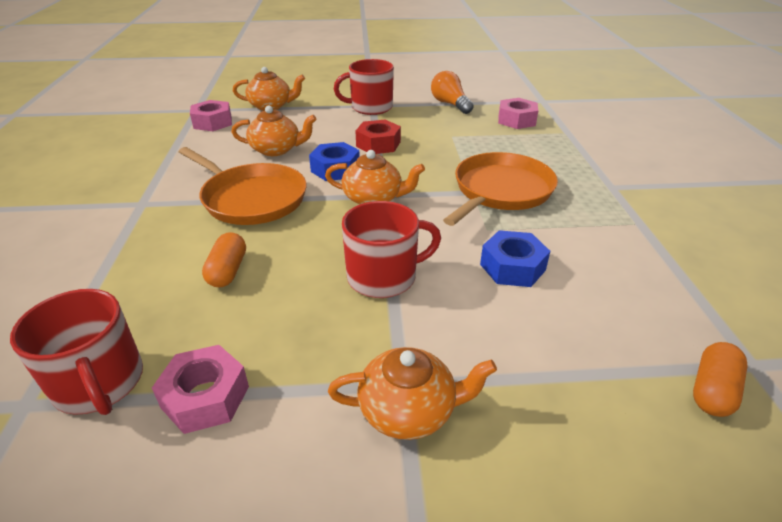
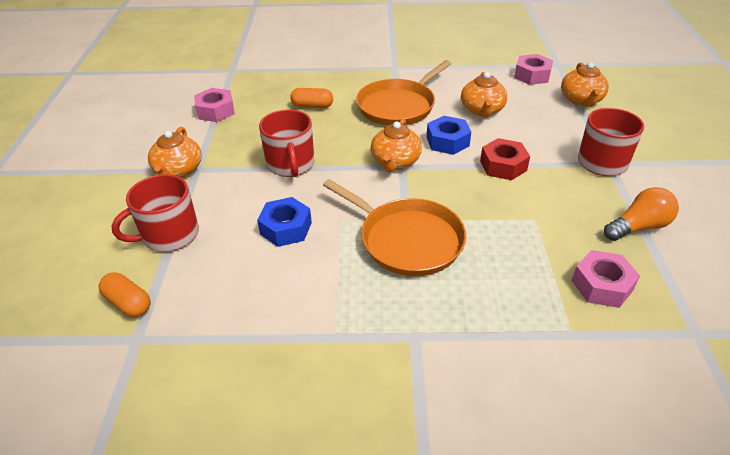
camera: 95 degrees right, 5 degrees up
(99, 383) = (236, 84): red mug -> red mug (169, 235)

